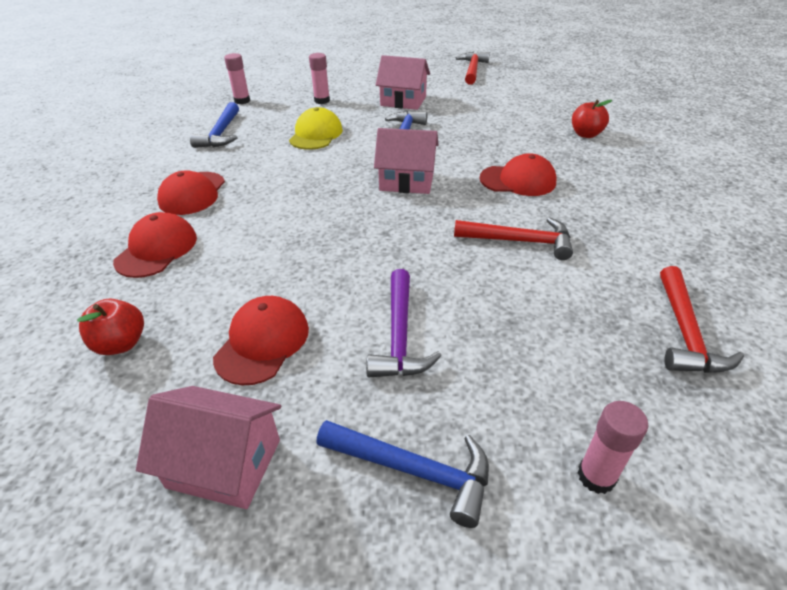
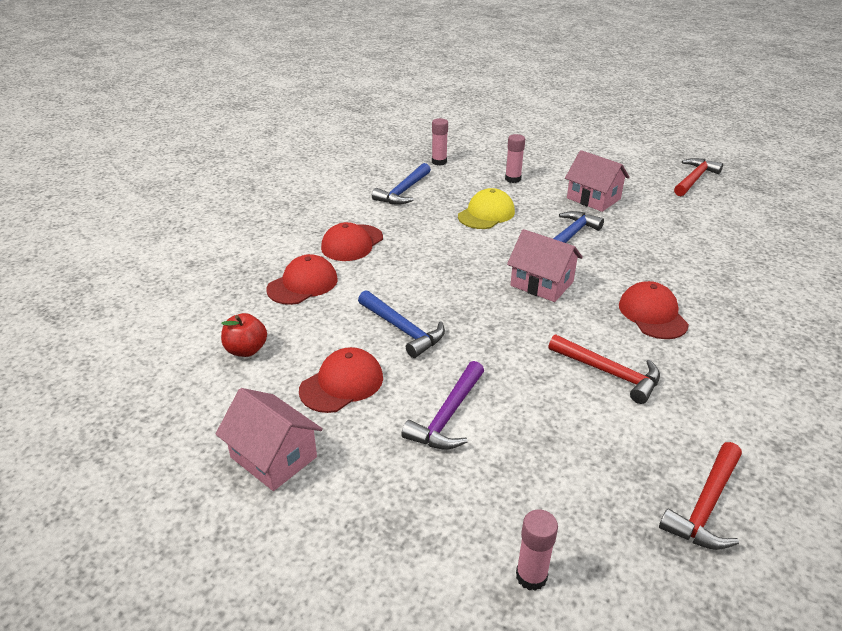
camera: 25 degrees right, 5 degrees down
(414, 470) = (397, 514): blue hammer -> blue hammer (403, 330)
(518, 180) = (652, 314): red cap -> red cap turned 135 degrees counterclockwise
(586, 134) = (767, 286): red apple -> none

